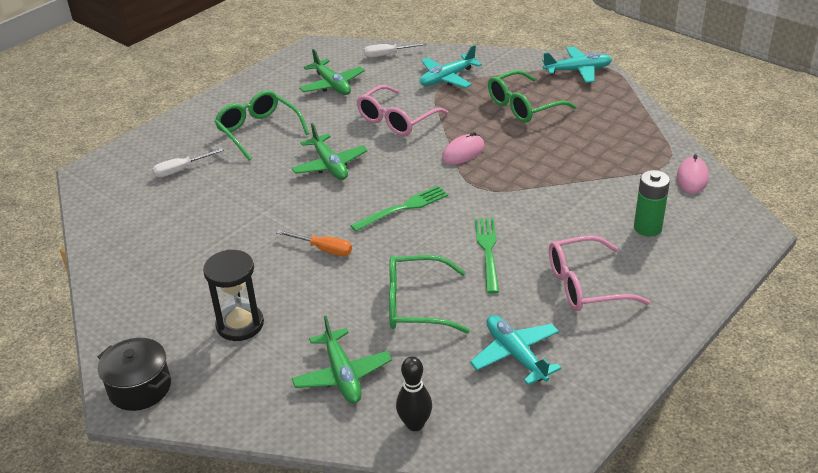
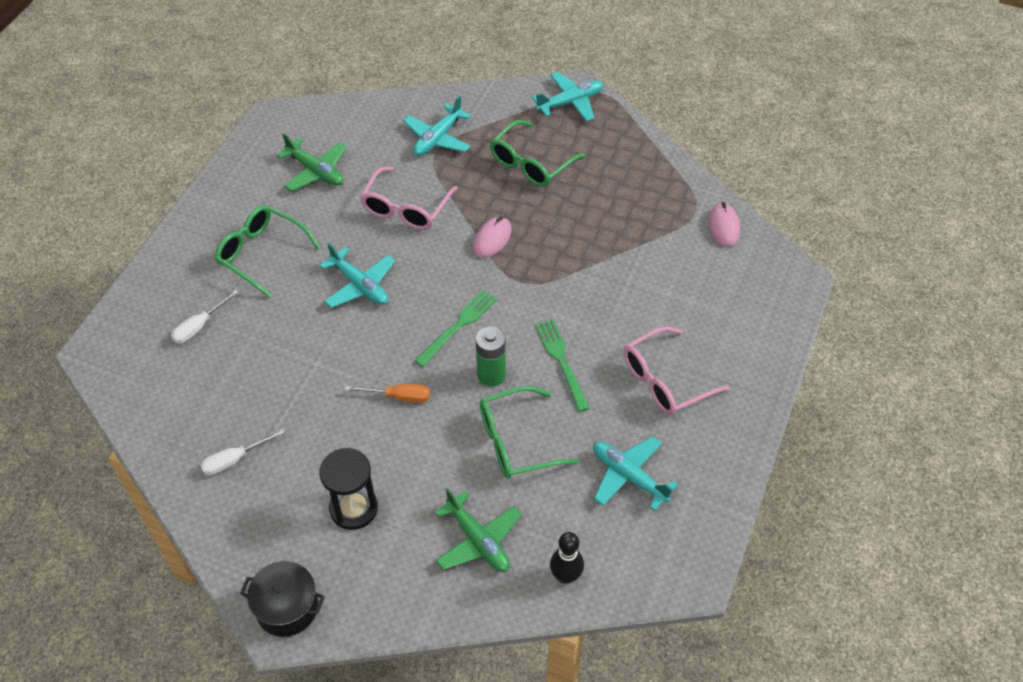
camera: 20 degrees left, 15 degrees up
(330, 165) = (360, 285): green plane -> turquoise plane
(387, 55) = (359, 115): white screwdriver -> white screwdriver (234, 460)
(647, 228) = (701, 298): green battery -> green battery (491, 375)

